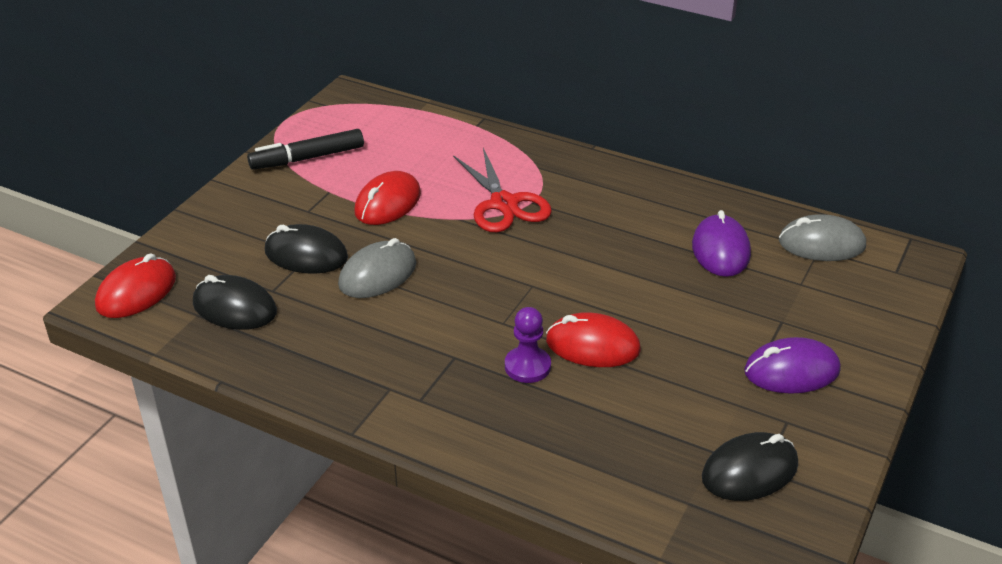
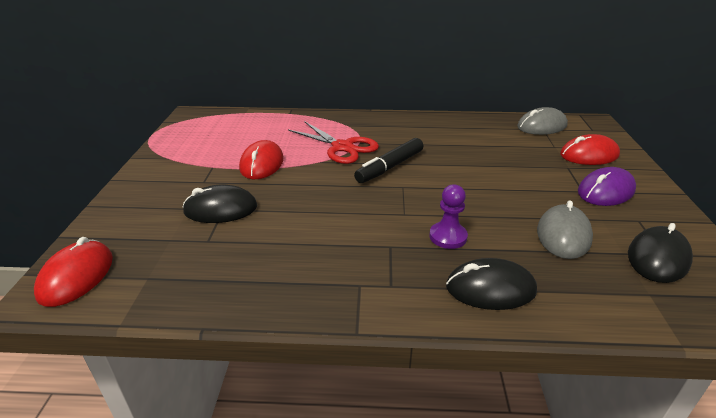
camera: 25 degrees left, 5 degrees down
(234, 308) = (181, 263): black mouse -> black mouse (490, 289)
(307, 158) = (182, 152): black marker -> black marker (390, 167)
(377, 274) = (287, 208): grey mouse -> grey mouse (563, 235)
(592, 345) = (477, 211): red mouse -> red mouse (589, 155)
(720, 250) = (494, 141): purple mouse -> none

